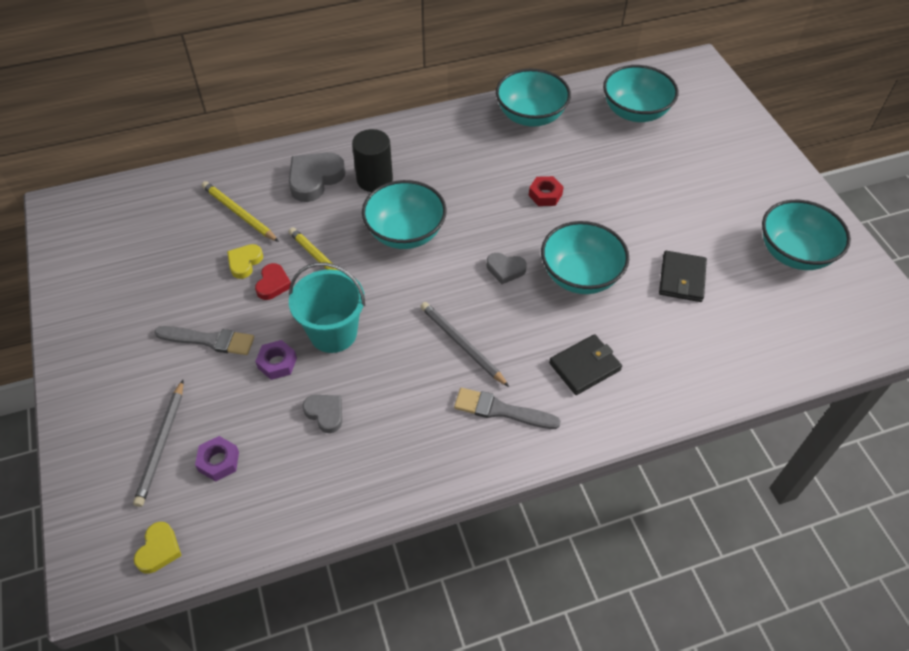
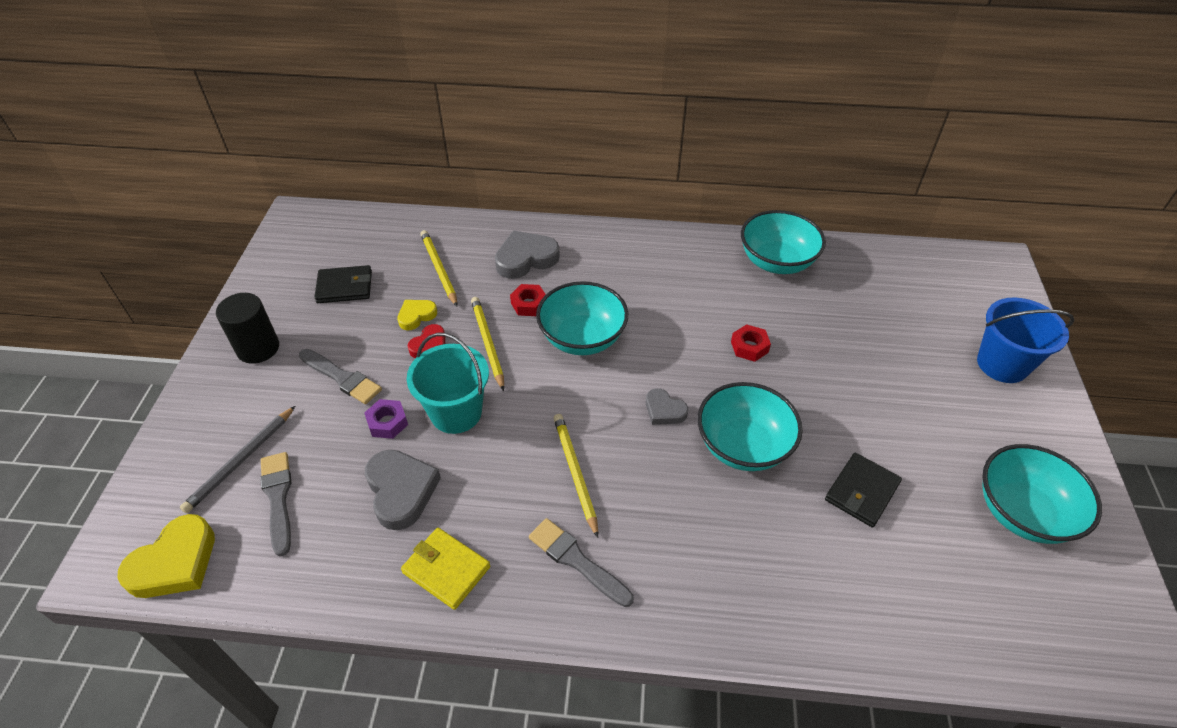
camera: 25 degrees right, 5 degrees down
(159, 550) = (175, 563): yellow heart -> yellow heart, size x1.72
(218, 461) = (278, 498): purple nut -> grey brush
(325, 413) = (401, 491): grey heart -> grey heart, size x1.72
(341, 219) = (529, 304): none -> red nut
(374, 179) = (582, 277): black cylinder -> black cylinder (258, 348)
(402, 458) = (446, 569): none -> yellow wallet
(462, 345) = (575, 473): grey pencil -> yellow pencil
(584, 366) = (695, 549): black wallet -> black wallet (344, 287)
(635, 112) = (897, 291): turquoise bowl -> none
(735, 147) = (1002, 364): none -> blue bucket

